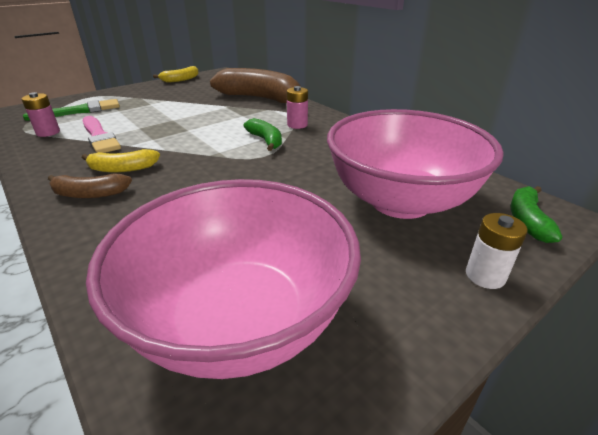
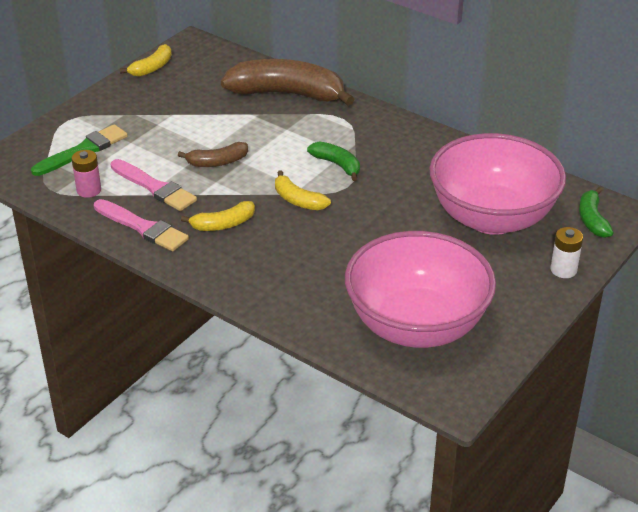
camera: 15 degrees left, 5 degrees up
(52, 161) = (143, 227): none -> pink brush
(90, 194) = (222, 256): brown banana -> brown banana (217, 162)
(209, 160) = (298, 200): none -> yellow banana
(297, 125) = (357, 135): pink battery -> none

